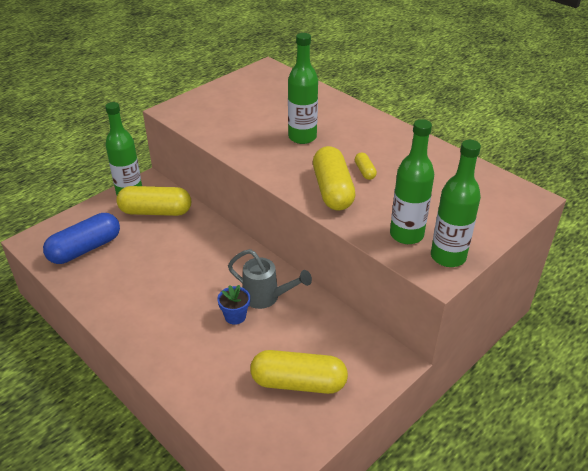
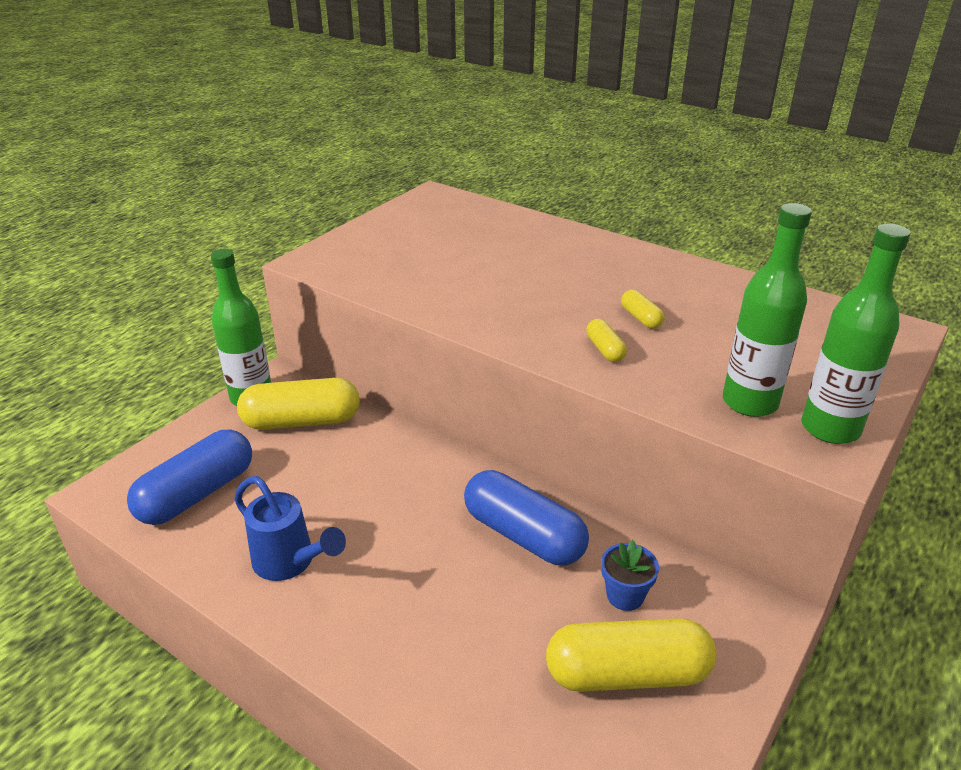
camera: 10 degrees left, 5 degrees down
(128, 296) = (291, 563): none -> blue watering can
(235, 316) = (482, 573): blue flower pot -> blue flower pot (625, 595)
(267, 297) = (524, 535): grey watering can -> blue capsule
(302, 137) = (525, 280): green bottle -> none
(332, 190) = (605, 349): yellow capsule -> yellow capsule, size x0.45

